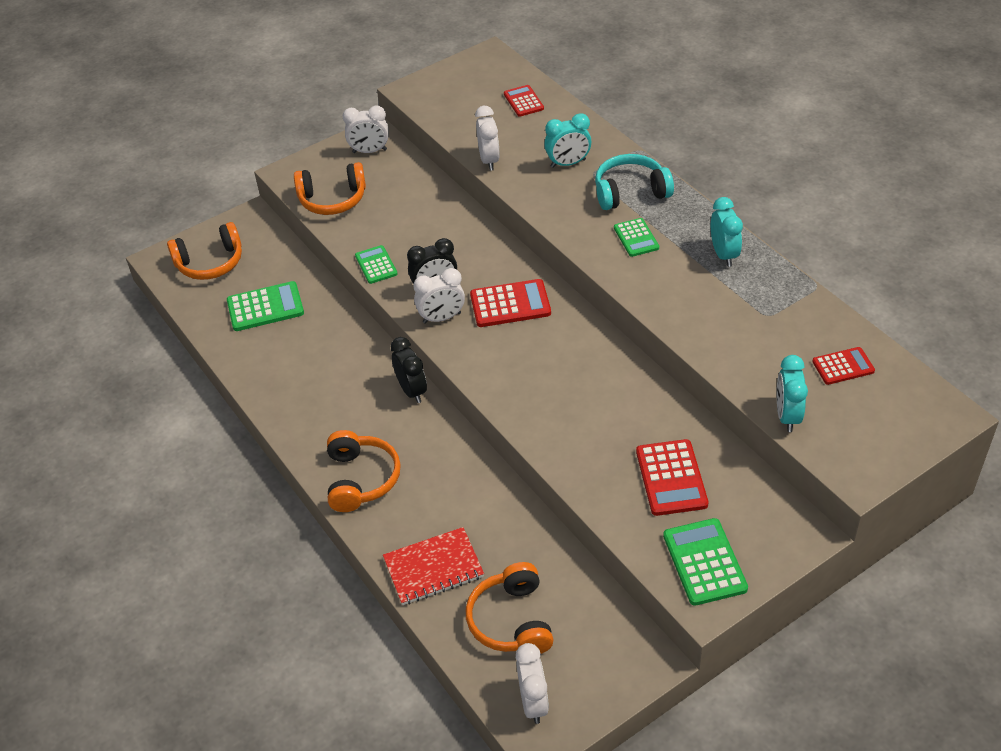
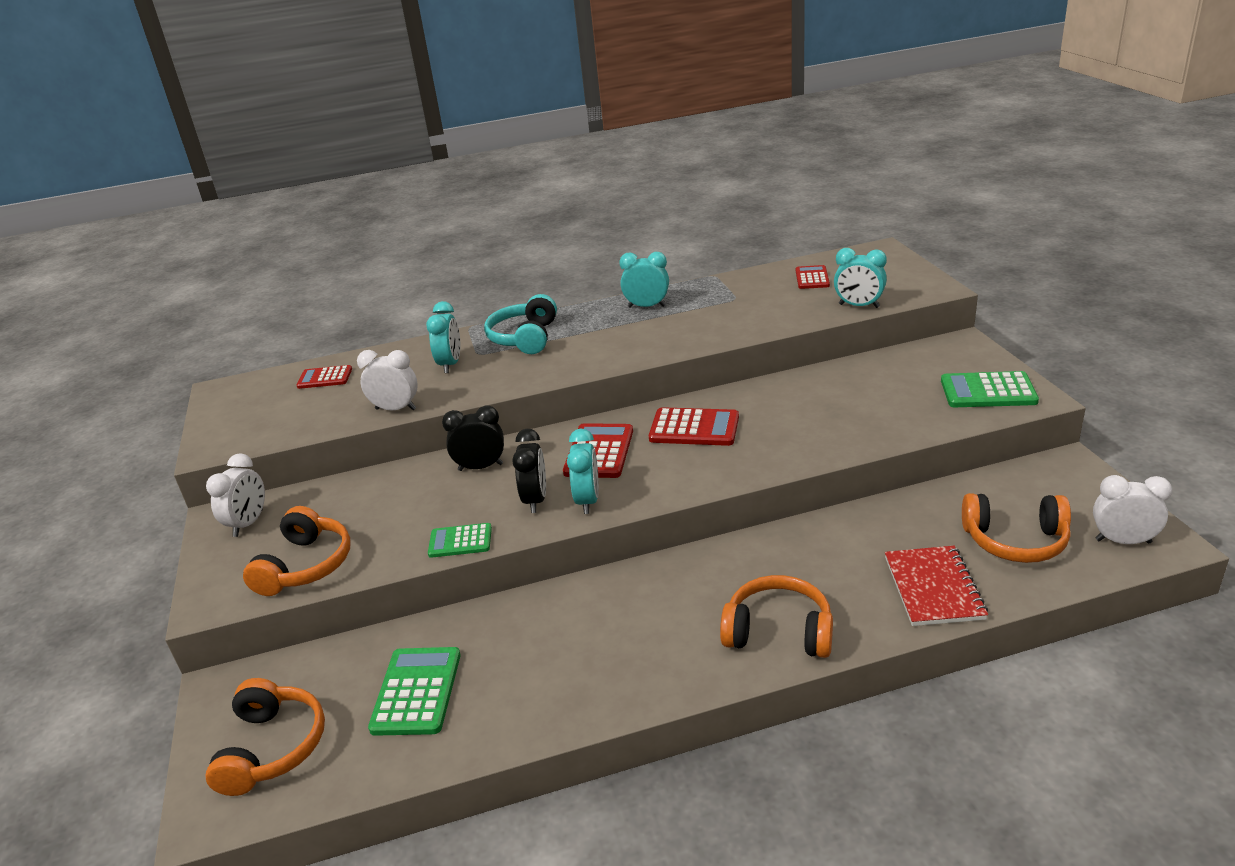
camera: 70 degrees left, 15 degrees down
(412, 390) = (654, 570): black clock -> black clock (480, 467)
(442, 318) = (588, 501): white clock -> turquoise clock
(636, 238) = (591, 343): green calculator -> none
(671, 478) = (883, 393): red calculator -> red calculator (694, 428)

